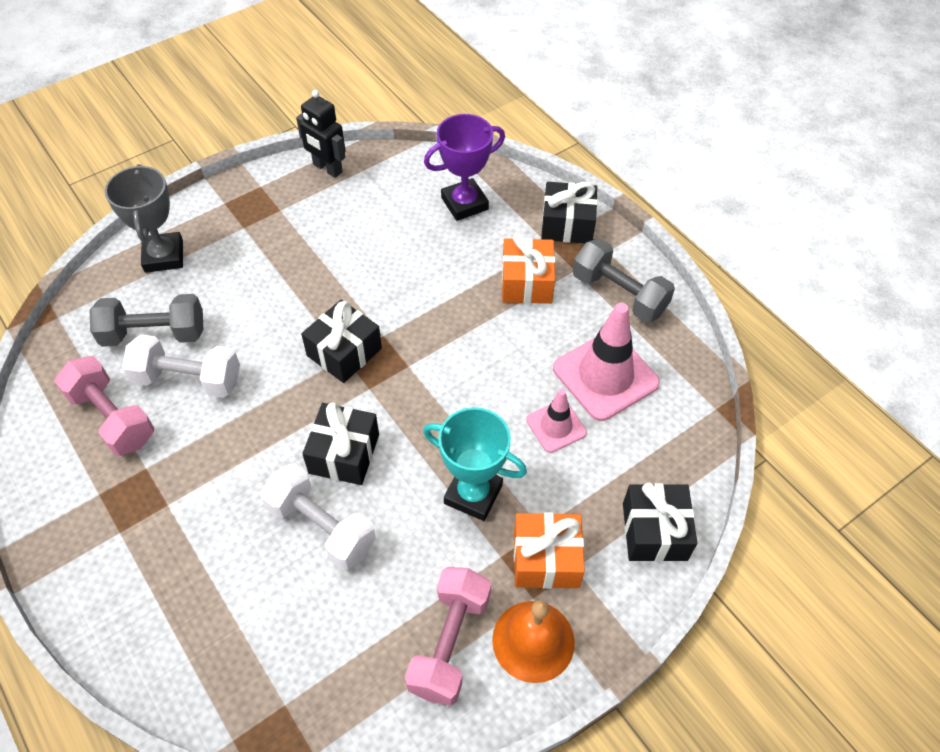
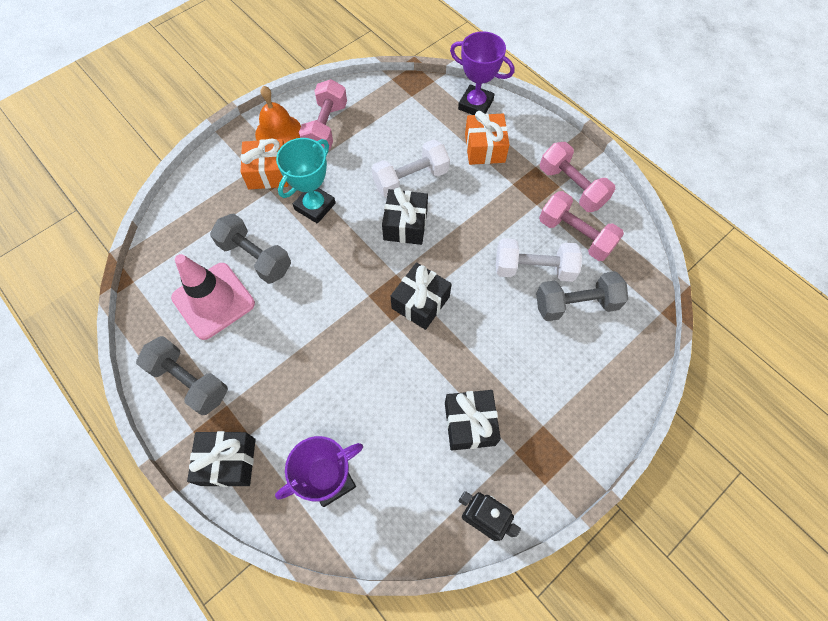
camera: 175 degrees right, 10 degrees up
(81, 490) = (571, 187): none -> pink dumbbell
(164, 256) = (602, 383): grey trophy -> none
(172, 670) = (475, 105): none -> purple trophy
(321, 527) = (411, 179): white dumbbell -> white dumbbell turned 60 degrees counterclockwise
(473, 494) = (315, 206): turquoise trophy -> turquoise trophy turned 75 degrees counterclockwise
(527, 282) = (271, 386): orange gift -> orange gift (484, 148)
(556, 426) = (255, 257): pink traffic cone -> grey dumbbell
(654, 531) = (197, 194): black gift -> black gift (469, 424)

